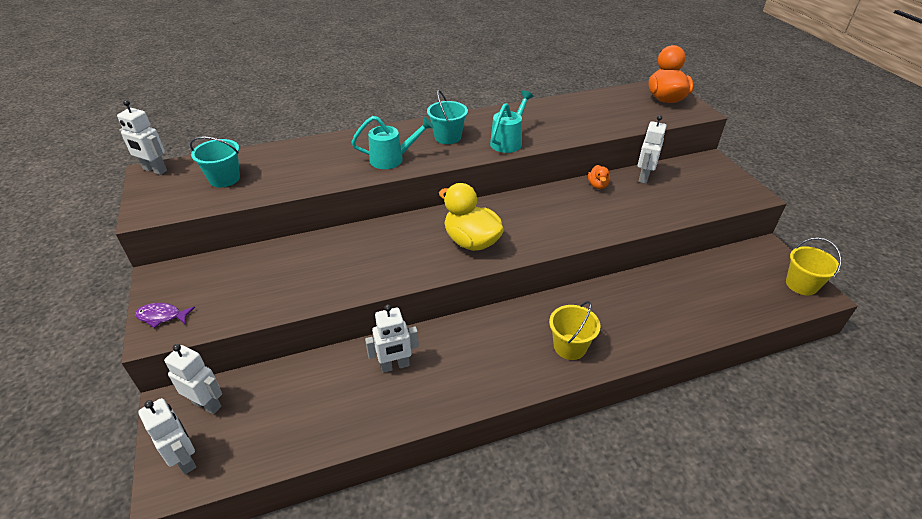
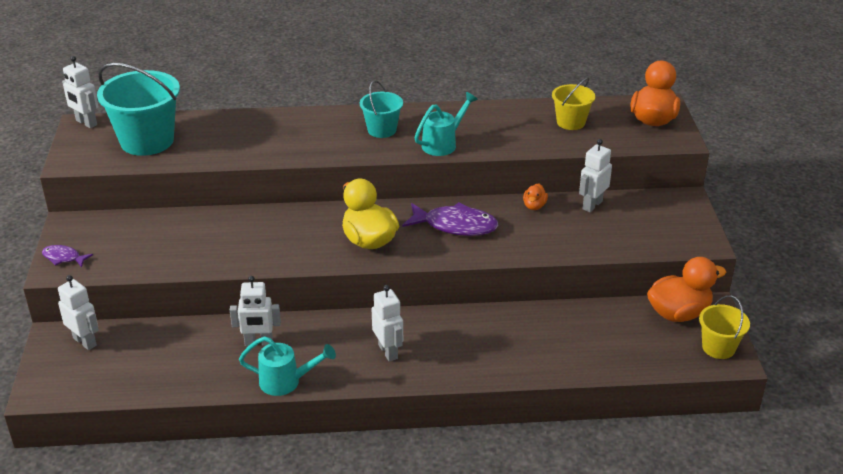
camera: 15 degrees right, 5 degrees down
(185, 459) = (57, 378): white robot -> white robot (388, 351)
(224, 179) = (147, 141): turquoise bucket -> turquoise bucket, size x1.80
(392, 159) = (313, 145): turquoise watering can -> turquoise watering can (286, 382)
(541, 214) = (455, 225): none -> purple fish
(570, 347) = (432, 358): yellow bucket -> yellow bucket (571, 122)
(749, 259) = (678, 313): none -> orange duck

